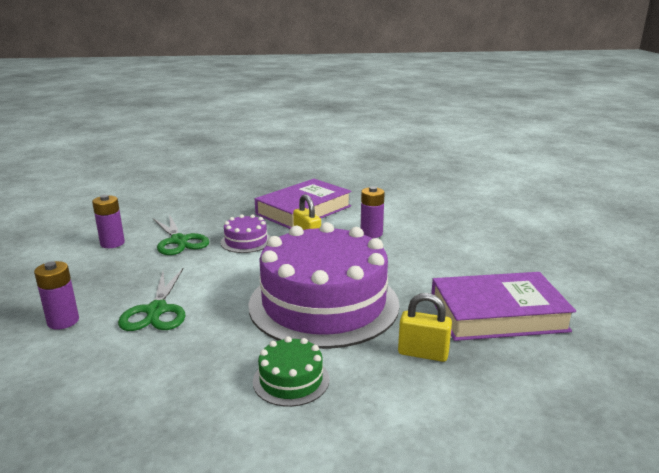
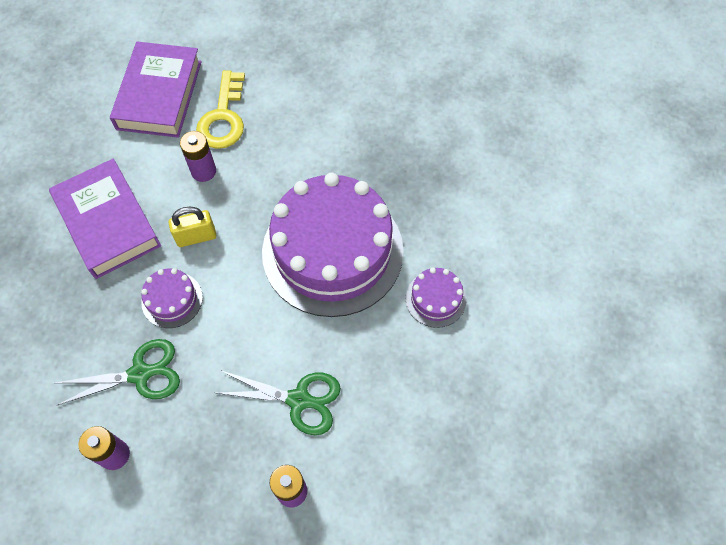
camera: 75 degrees left, 40 degrees up
(291, 380) = (435, 299): green cake -> purple cake
(423, 353) = (426, 200): yellow padlock -> none
(430, 232) = (223, 117): none -> yellow key
(497, 314) = (389, 129): purple book -> purple book (159, 95)

